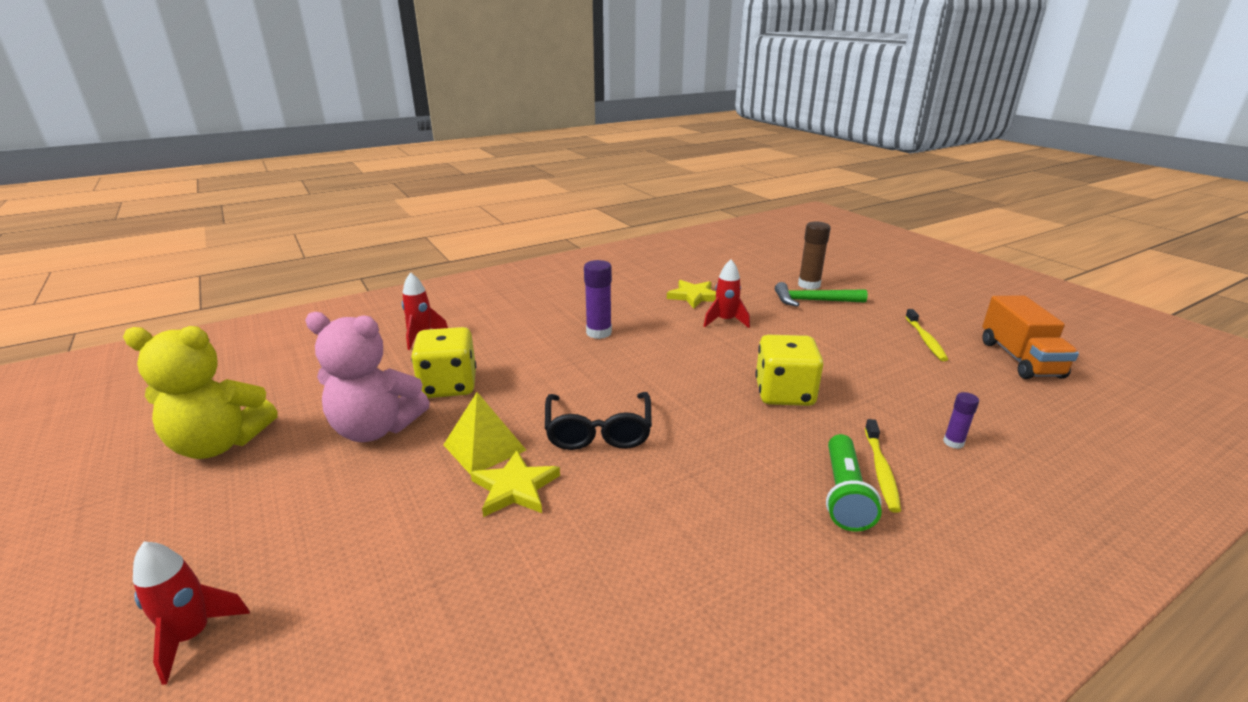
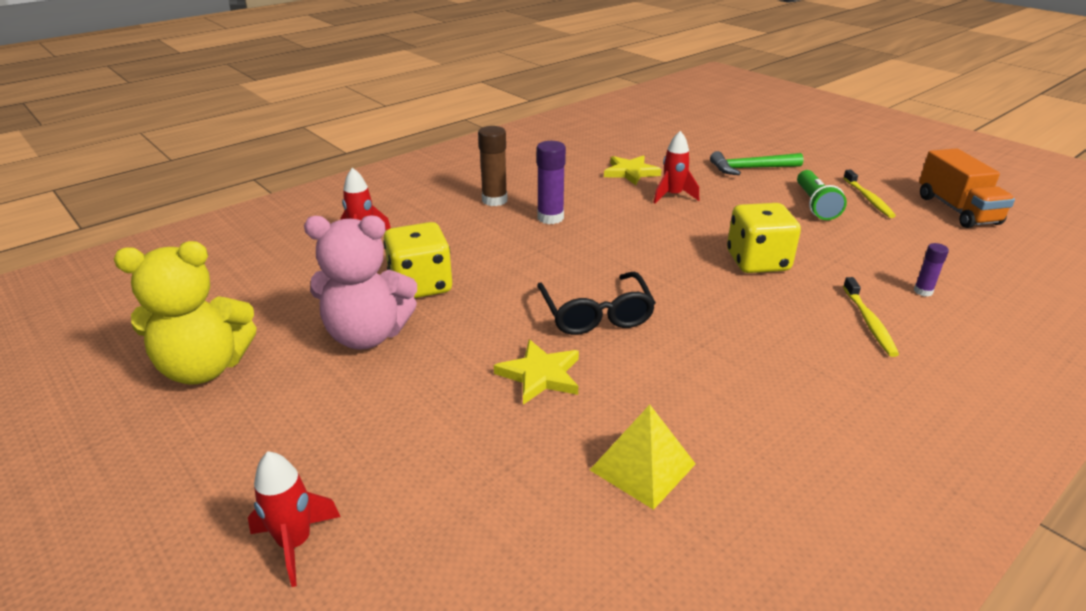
camera: 10 degrees left, 5 degrees up
(484, 447) = (490, 341): yellow pyramid -> yellow pyramid (642, 467)
(809, 285) = (740, 152): brown glue stick -> brown glue stick (494, 200)
(844, 494) = (845, 346): green flashlight -> green flashlight (815, 205)

